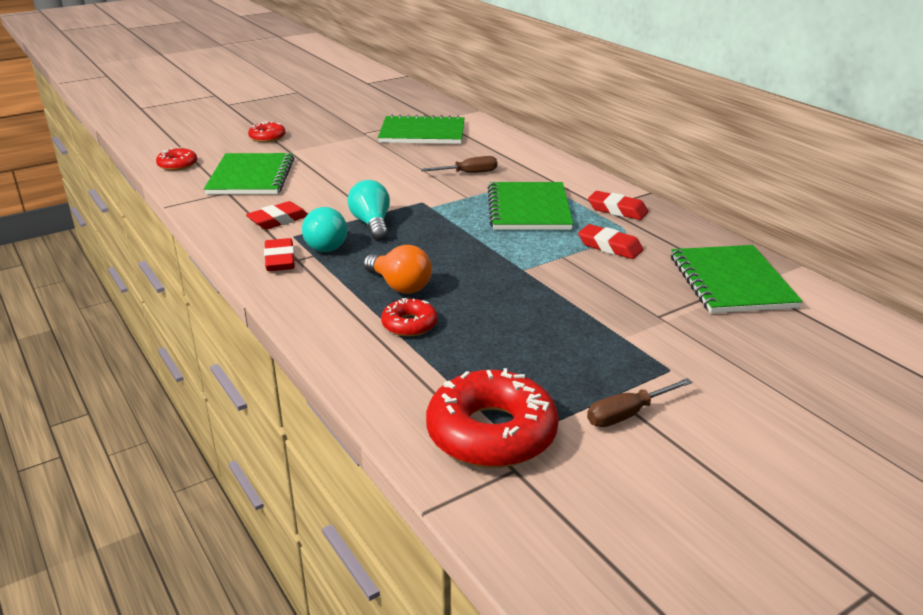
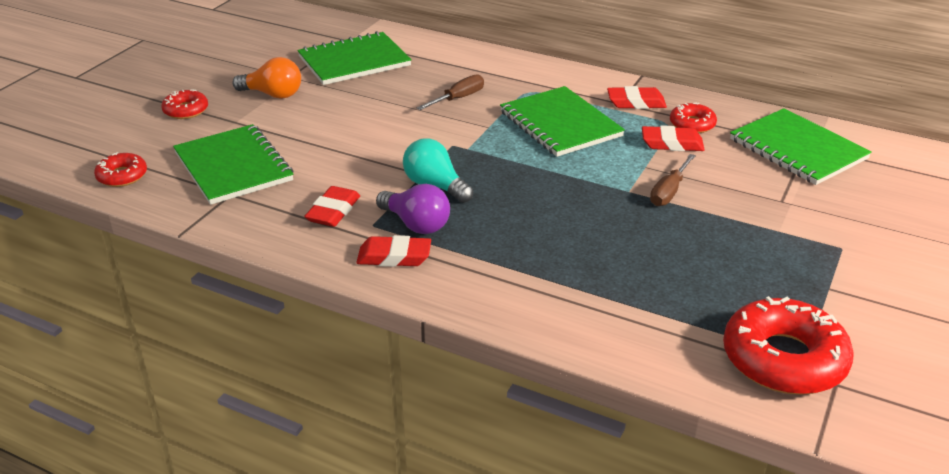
camera: 30 degrees left, 5 degrees up
(280, 260) = (394, 257): red eraser -> red eraser turned 45 degrees counterclockwise
(324, 244) = (416, 224): turquoise light bulb -> purple light bulb
(400, 286) = (544, 245): orange light bulb -> orange light bulb (273, 94)
(409, 324) = (600, 283): red donut -> red donut (692, 124)
(627, 414) = (857, 300): brown screwdriver -> brown screwdriver (669, 192)

